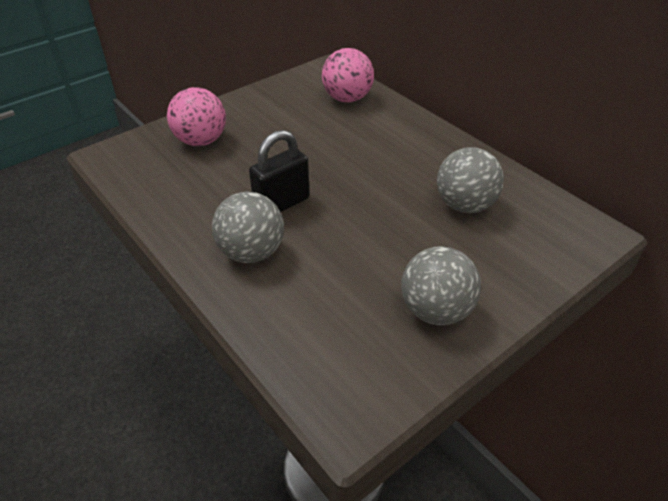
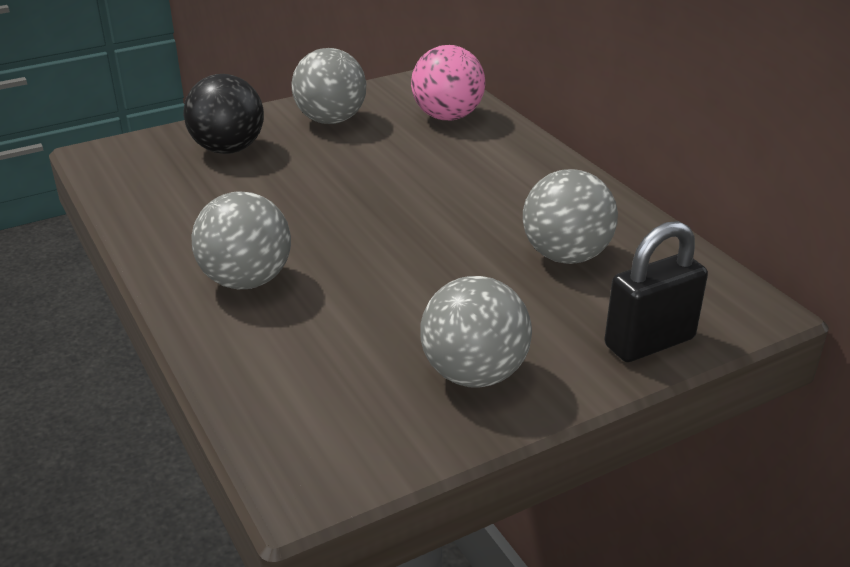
camera: 10 degrees right, 10 degrees down
(201, 141) = (228, 149): pink ball -> black ball
(267, 109) = (331, 120): none -> grey ball
(281, 203) = (309, 229): black padlock -> black padlock (649, 342)

